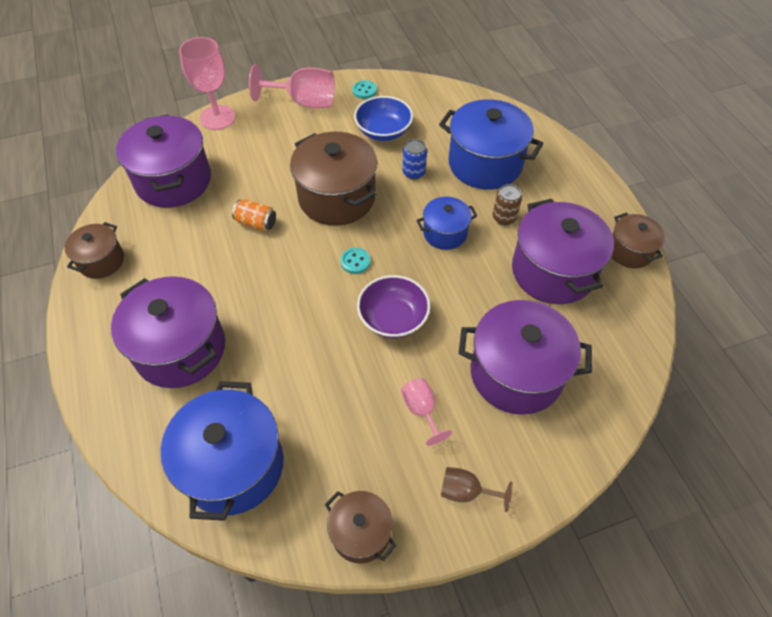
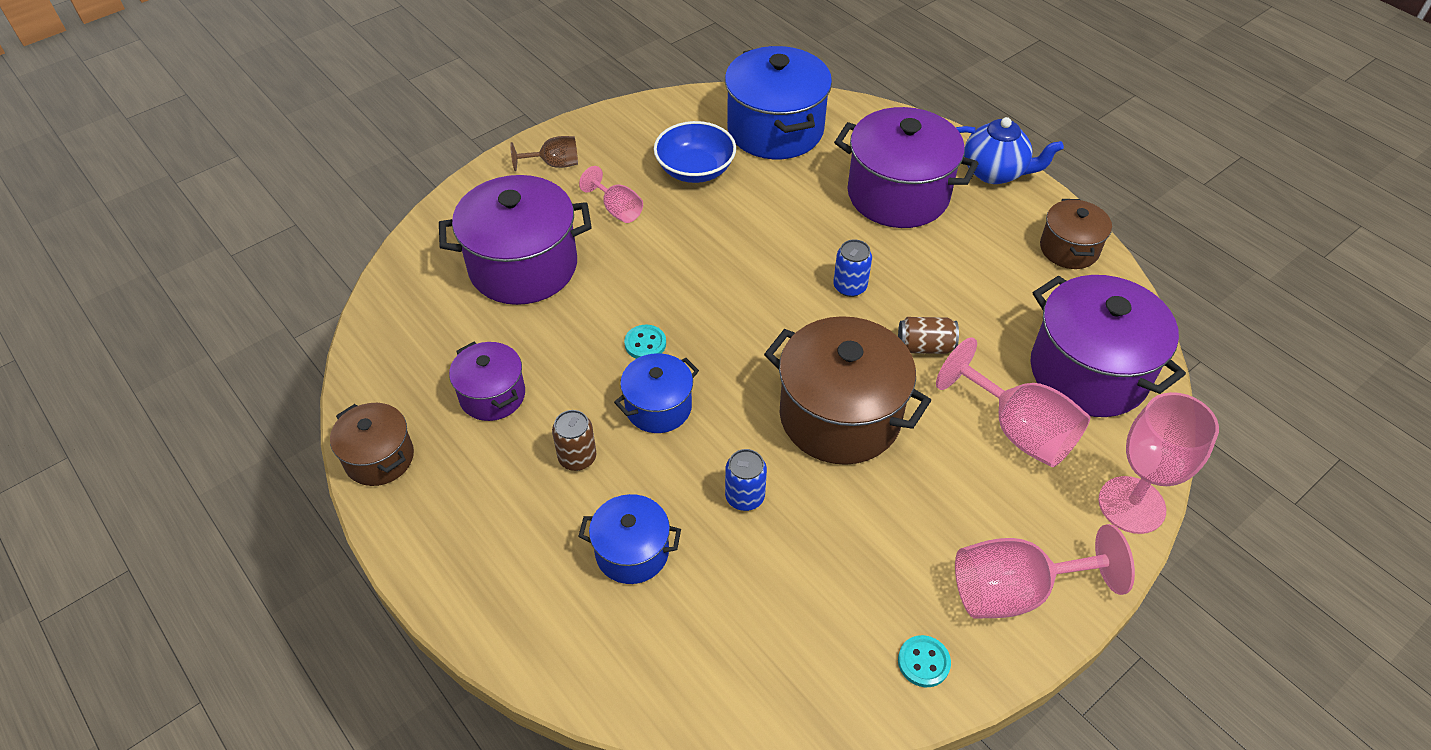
camera: 160 degrees right, 5 degrees down
(86, 346) = (994, 172): none -> blue teapot
(242, 163) = (1018, 430): none -> pink goblet
(256, 223) = (925, 346): orange can -> brown can
(275, 279) = (849, 286): none -> blue can
(355, 261) = (763, 334): turquoise button -> turquoise button (645, 343)
(361, 533) = (639, 119): brown pot -> none
(383, 131) = (835, 568): blue bowl -> blue bowl (695, 170)
(393, 318) = (684, 283): purple bowl -> none
(485, 164) = (632, 552): blue pot -> blue pot, size x0.55
(553, 271) = (492, 395): purple pot -> purple pot, size x0.55

